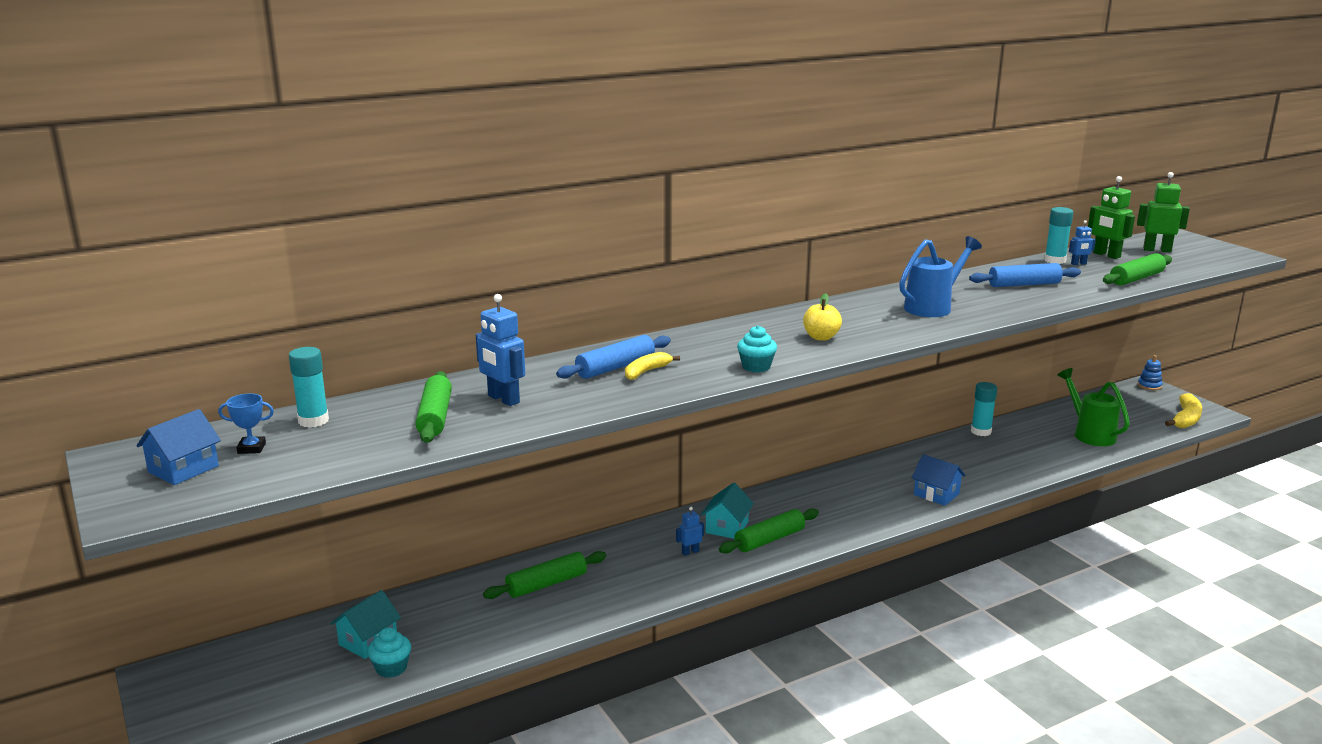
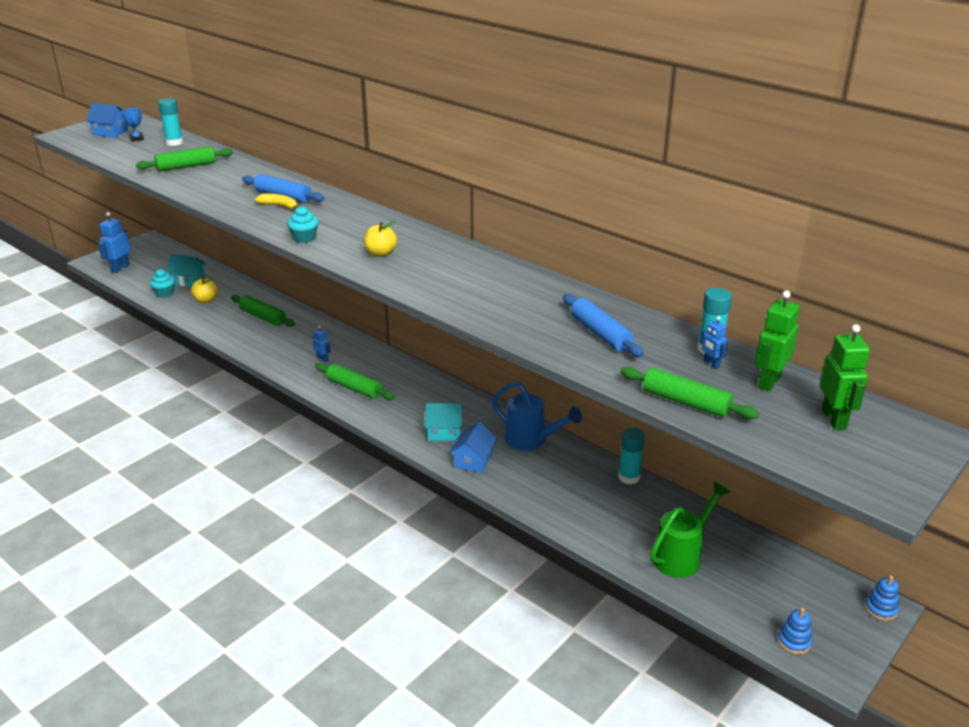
camera: 70 degrees right, 10 degrees up
(452, 629) = (206, 300): none -> yellow apple
(503, 399) = (218, 177): blue robot -> blue robot (120, 268)
(727, 527) = (365, 367): turquoise house -> turquoise house (444, 432)
(933, 307) = (490, 292): blue watering can -> blue watering can (531, 440)
(1186, 419) = (794, 641): yellow banana -> blue stacking toy

